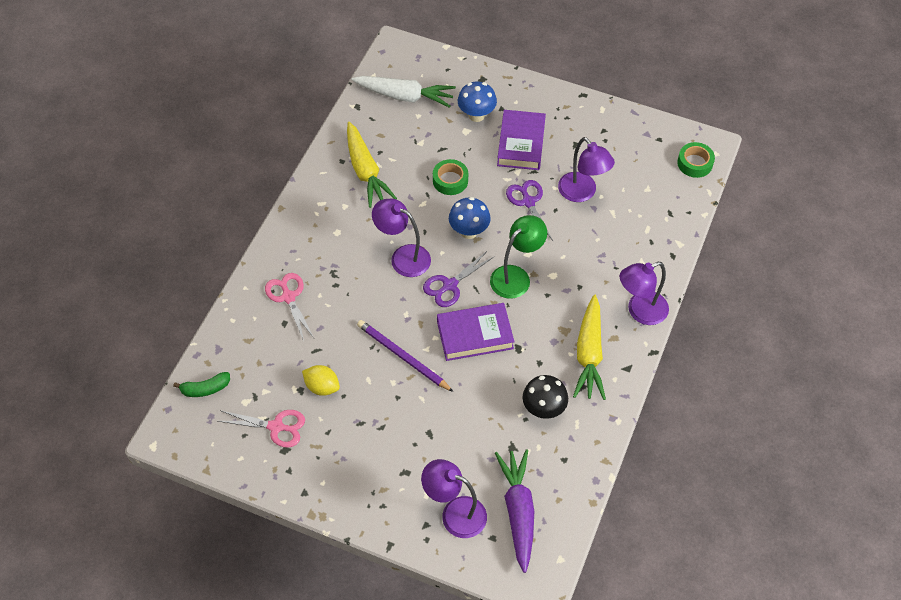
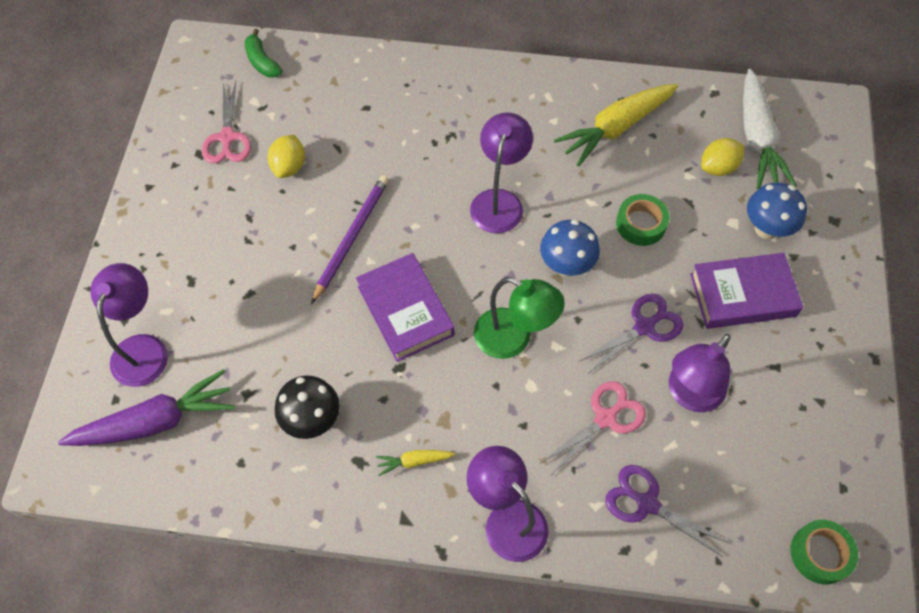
camera: 75 degrees right, 5 degrees up
(288, 297) = (403, 102): pink scissors -> pink scissors (605, 418)
(420, 125) = (718, 167): none -> yellow lemon
(449, 285) = (473, 263): purple scissors -> purple scissors (647, 503)
(589, 354) = (414, 461): yellow carrot -> yellow carrot, size x0.45

